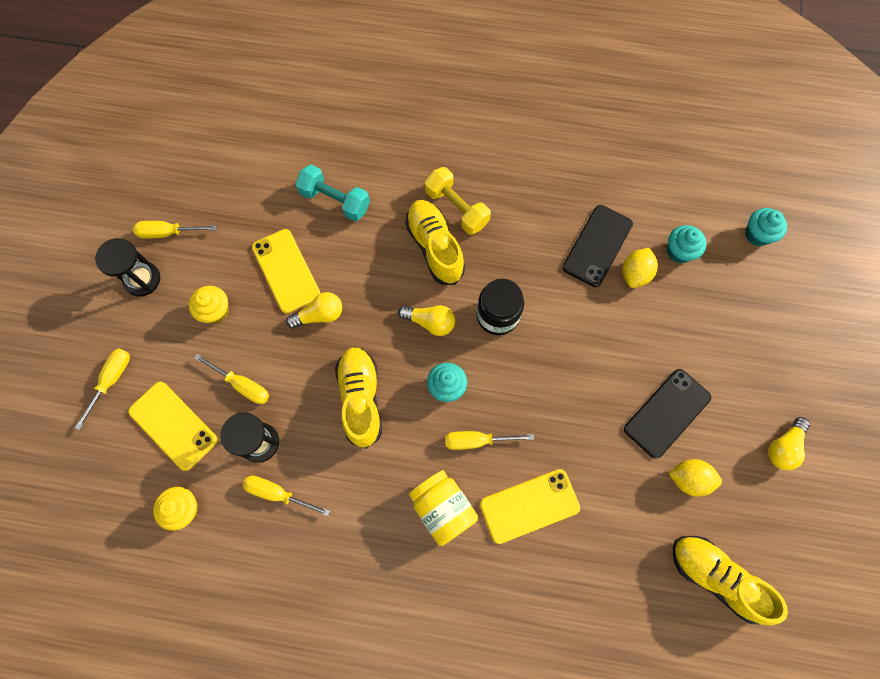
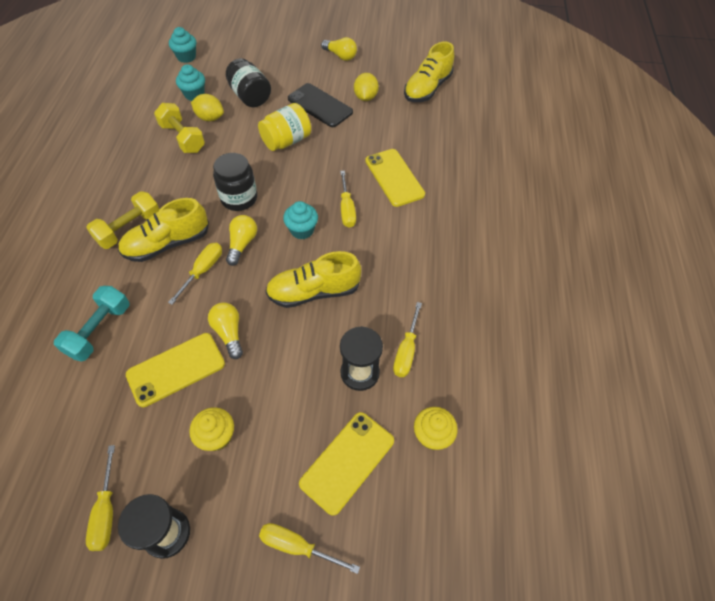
camera: 95 degrees left, 15 degrees down
(242, 385) = (301, 397): yellow screwdriver -> yellow screwdriver (203, 270)
(443, 508) = (403, 229): yellow jar -> yellow jar (286, 141)
(597, 246) = (182, 138): black phone -> yellow dumbbell
(680, 321) = (250, 96): none -> black jar

